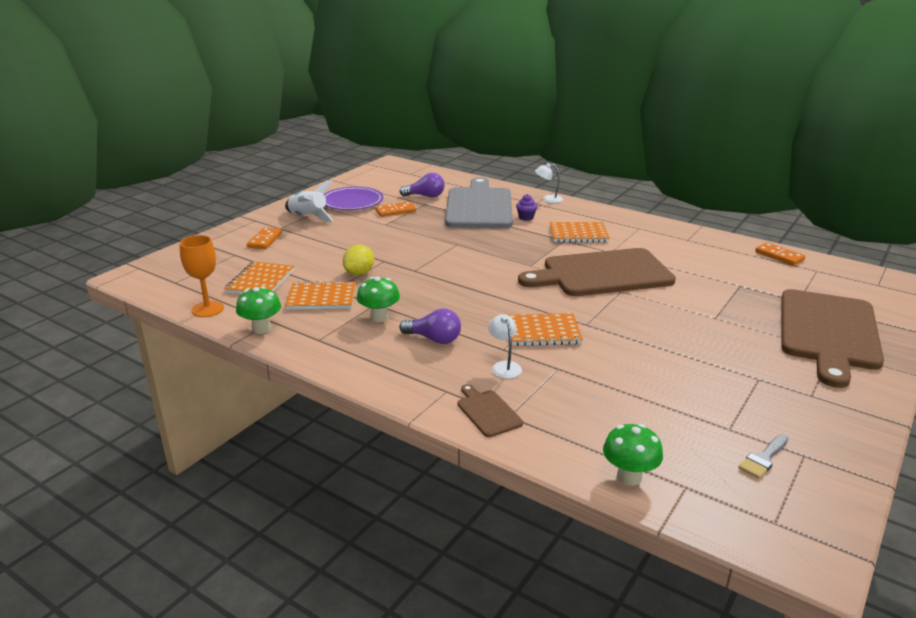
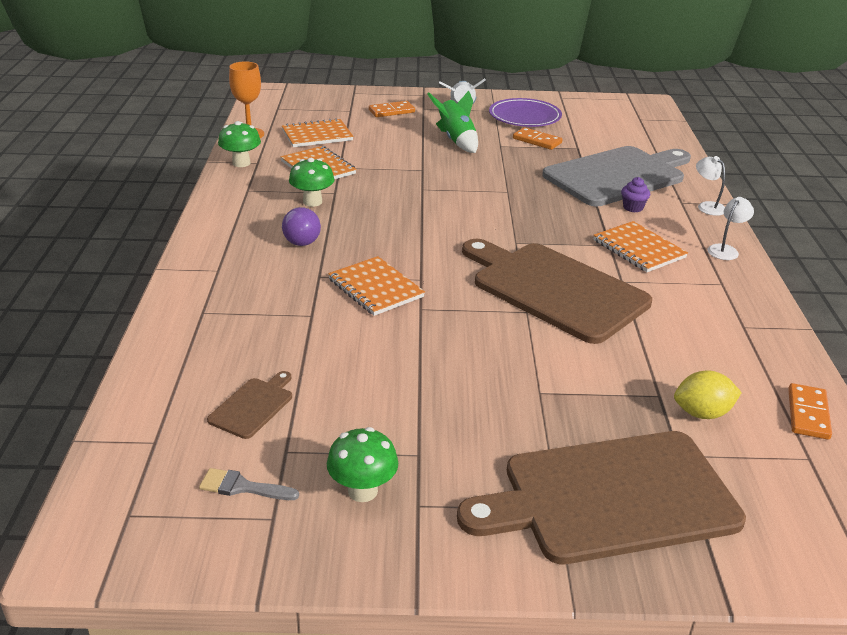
camera: 55 degrees right, 5 degrees up
(354, 235) = (456, 140): none -> green rocket
(359, 273) = (383, 167): yellow lemon -> yellow lemon (702, 413)
(425, 196) = (597, 143): purple light bulb -> none
(487, 412) = (200, 299): brown cutting board -> brown cutting board (253, 406)
(504, 366) = (287, 286): white lamp -> white lamp (725, 250)
(629, 477) = (149, 403): green mushroom -> green mushroom (362, 491)

